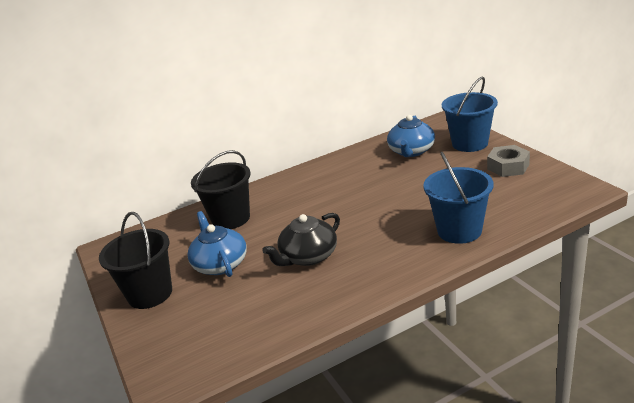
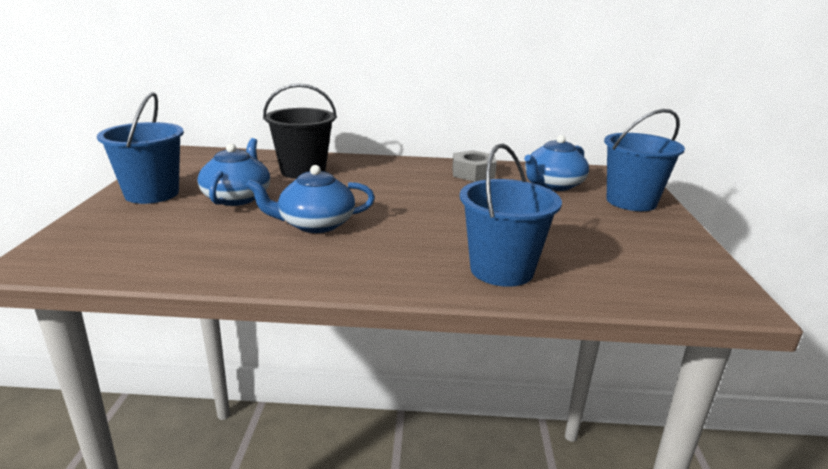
camera: 25 degrees right, 5 degrees down
(150, 294) = (152, 194): black bucket -> blue bucket
(308, 256) = (315, 224): black teapot -> blue teapot
(508, 167) = (651, 237): grey nut -> grey nut (473, 173)

